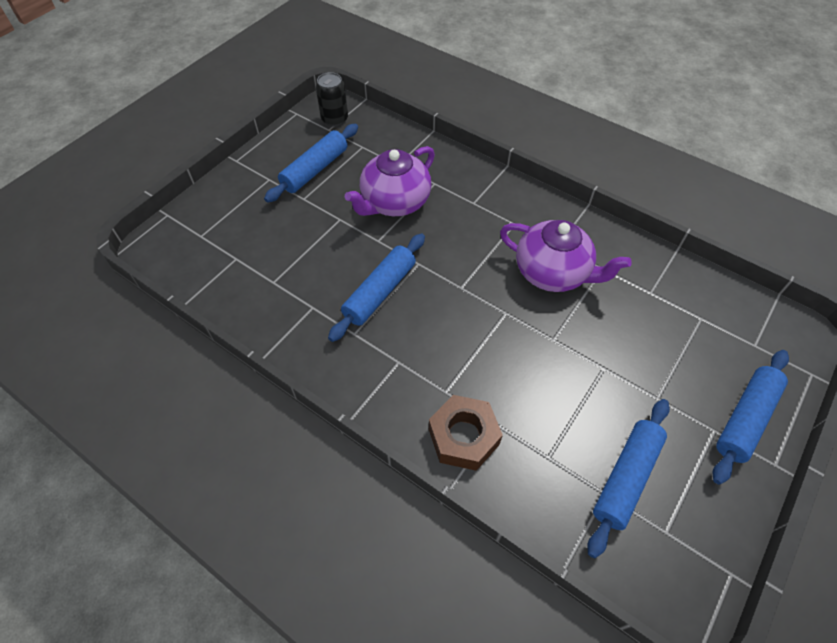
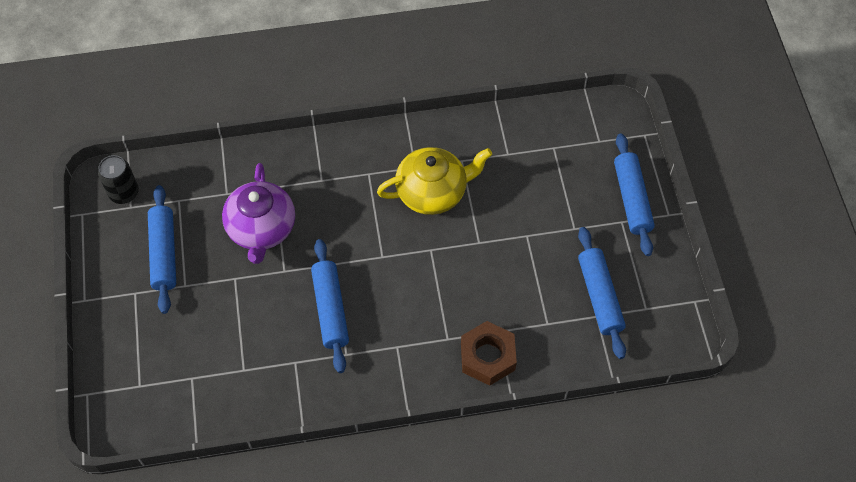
camera: 45 degrees left, 5 degrees up
(553, 273) = (433, 192): purple teapot -> yellow teapot

